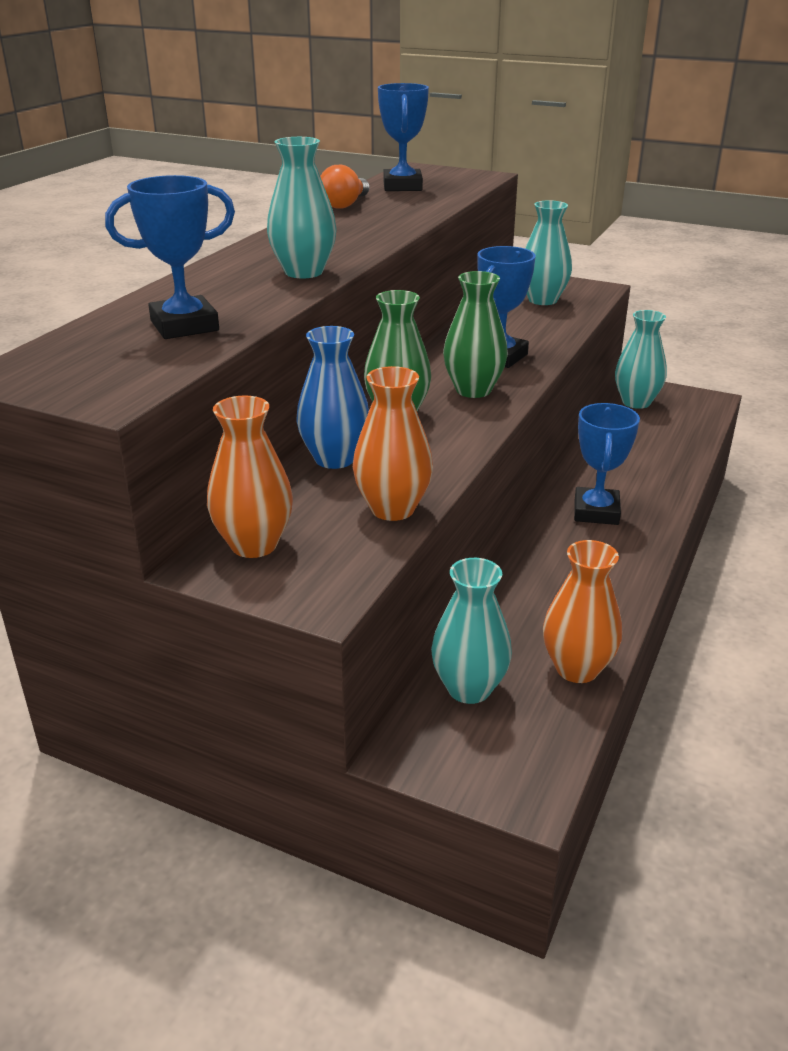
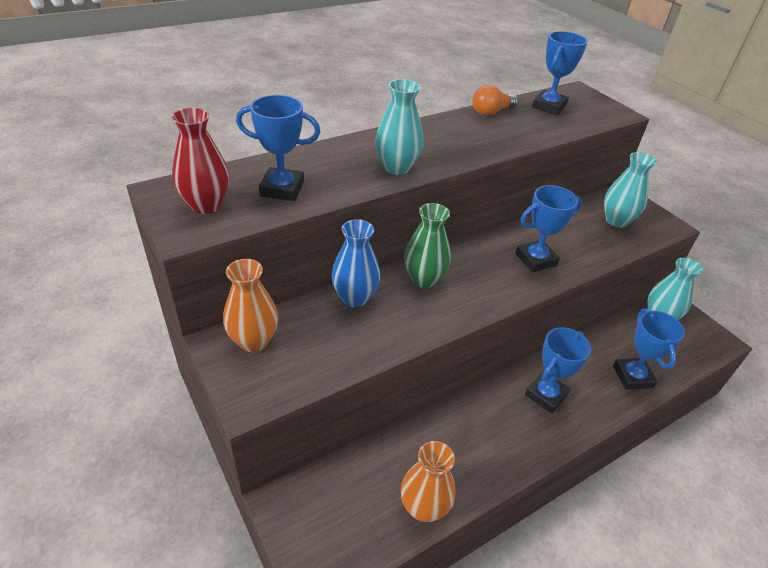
camera: 30 degrees right, 10 degrees up
(100, 367) = (206, 205): none -> red vase
(392, 509) = (349, 354): orange vase -> none
(469, 688) = (350, 481): turquoise vase -> none
(473, 390) = (490, 281): green vase -> none
(662, 460) = (632, 376): none -> blue trophy

